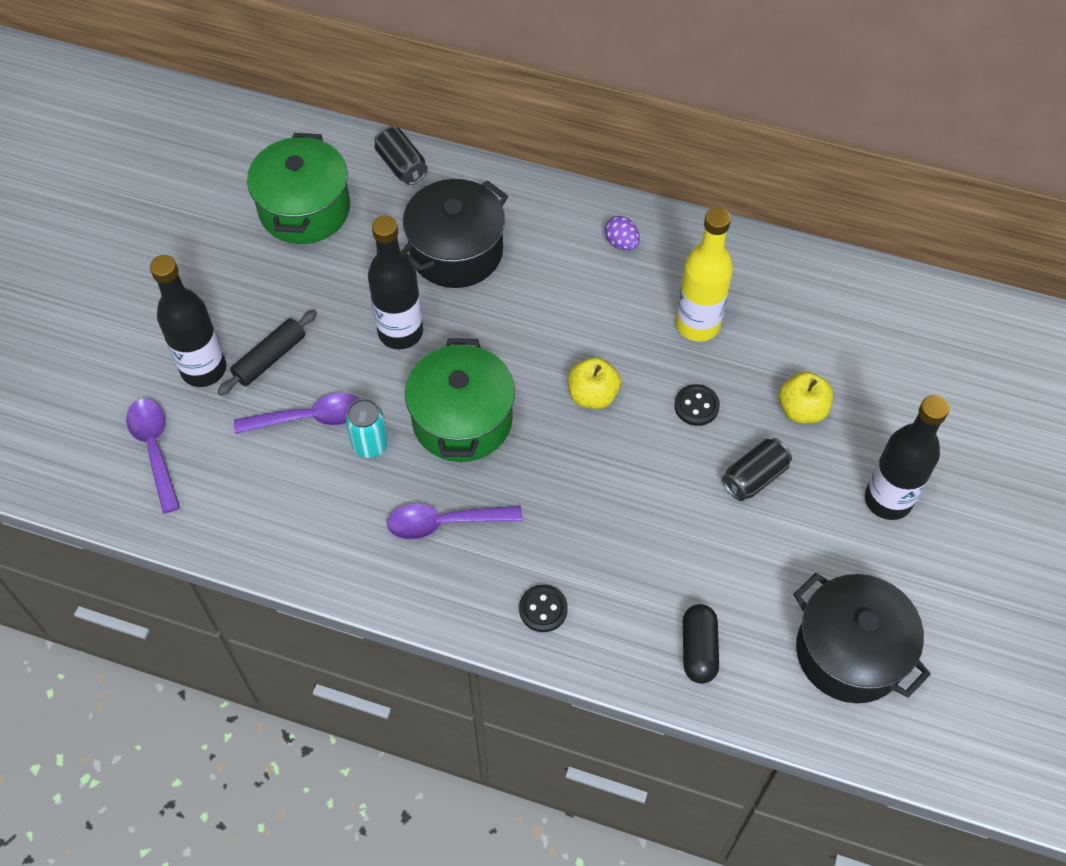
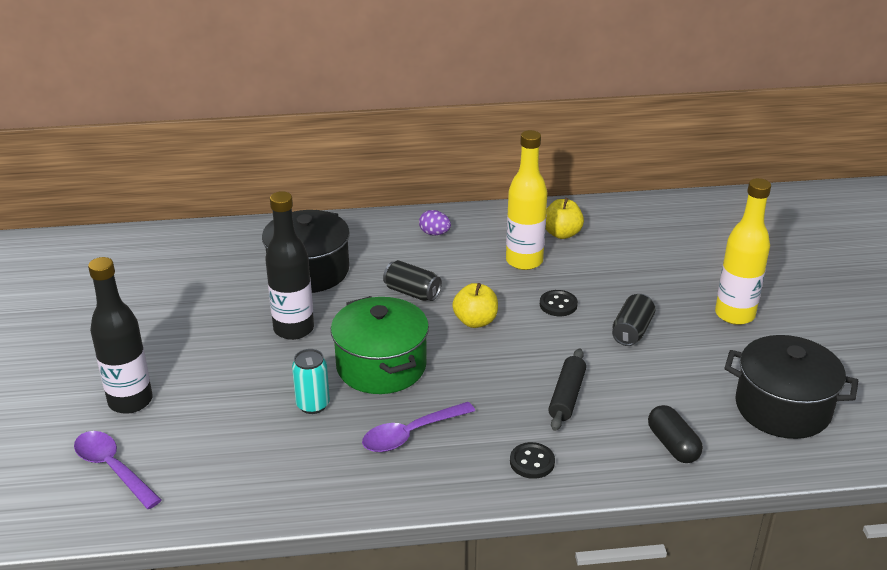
camera: 25 degrees left, 25 degrees down
(270, 358) = (188, 377): black rolling pin -> black rolling pin (567, 396)
(304, 209) = (164, 280): green pot -> none
(309, 418) = (247, 404): purple spoon -> none
(401, 165) = (232, 235): black can -> black can (412, 292)
(802, 410) = (635, 285): yellow apple -> yellow apple (562, 234)
(888, 500) = (734, 314): black bottle -> yellow bottle

